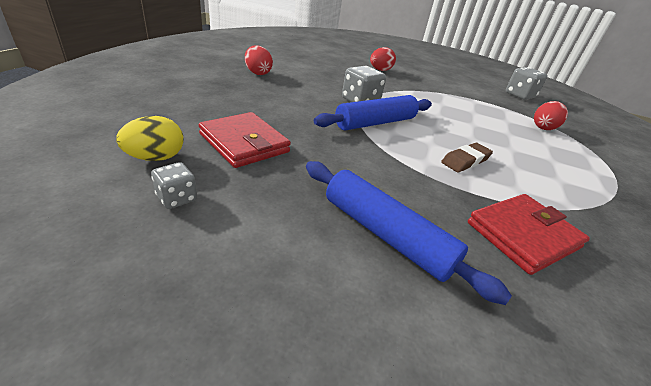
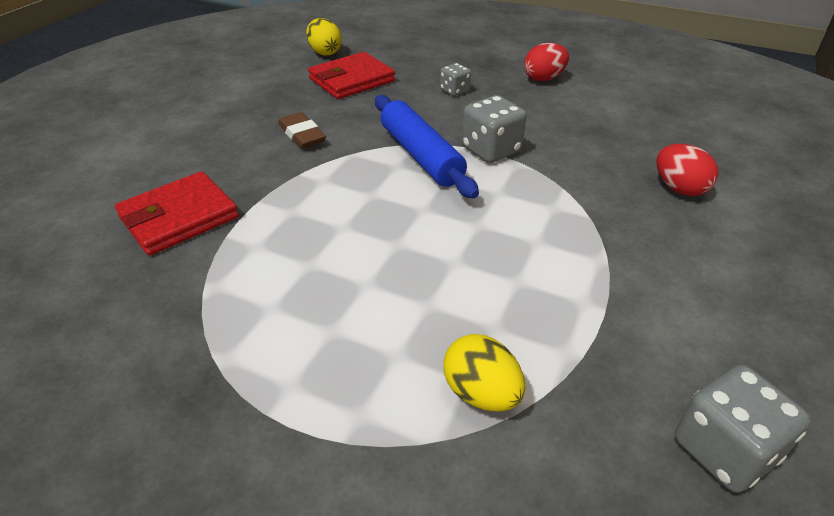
camera: 100 degrees right, 5 degrees up
(177, 198) = (274, 64): grey dice -> grey dice (454, 90)
(385, 234) = (211, 138): blue rolling pin -> none
(465, 161) = (325, 216): brown eraser -> brown eraser (302, 135)
(523, 235) = (179, 217): red wallet -> red wallet turned 75 degrees clockwise
(543, 127) = (481, 393): red egg -> yellow egg

